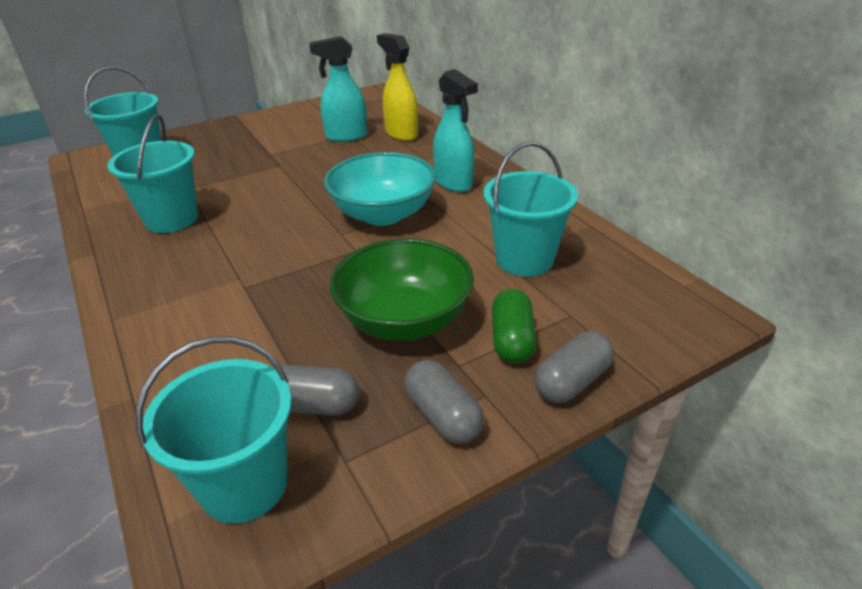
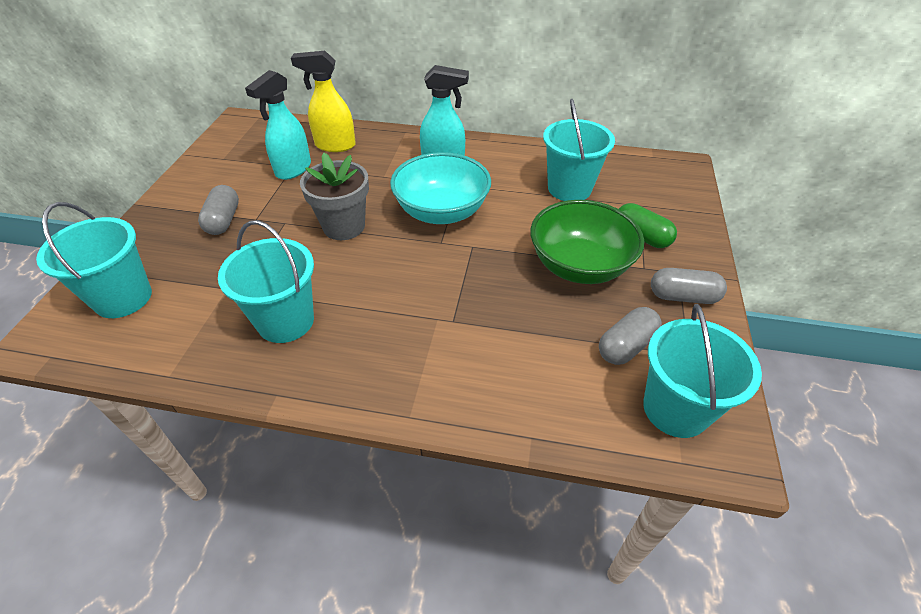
camera: 50 degrees left, 10 degrees up
(305, 186) = (344, 226): none -> grey flower pot
(571, 381) = (695, 237): grey capsule -> grey capsule (223, 220)

